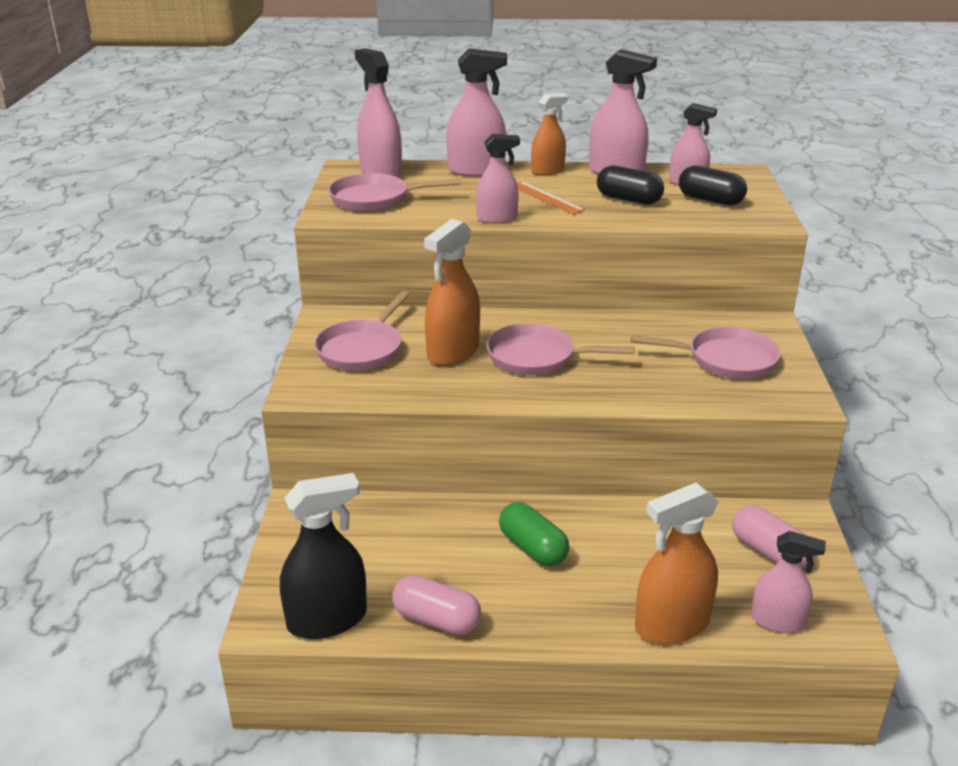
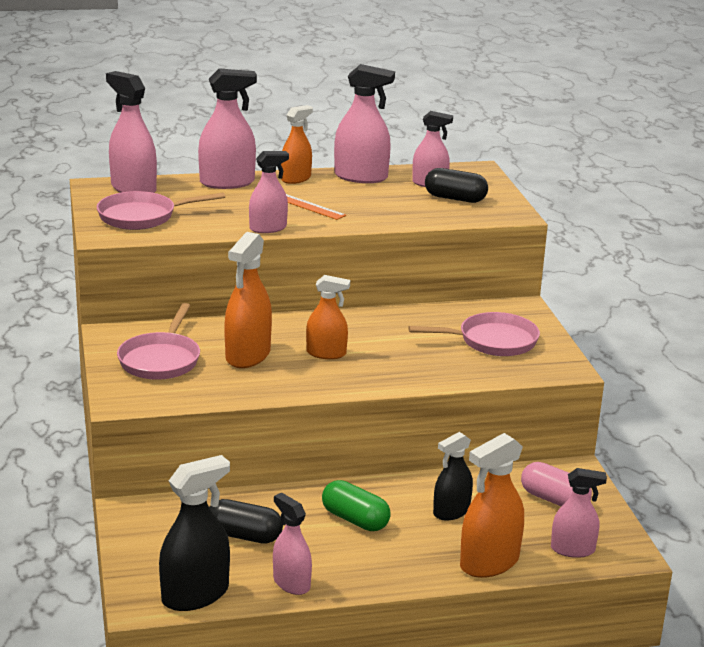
camera: 15 degrees left, 5 degrees down
(436, 620) = (291, 583): pink capsule -> pink spray bottle
(536, 357) = (326, 353): pink pan -> orange spray bottle
(628, 199) = (382, 202): black capsule -> black capsule (244, 536)
(644, 552) = (451, 511): none -> black spray bottle

